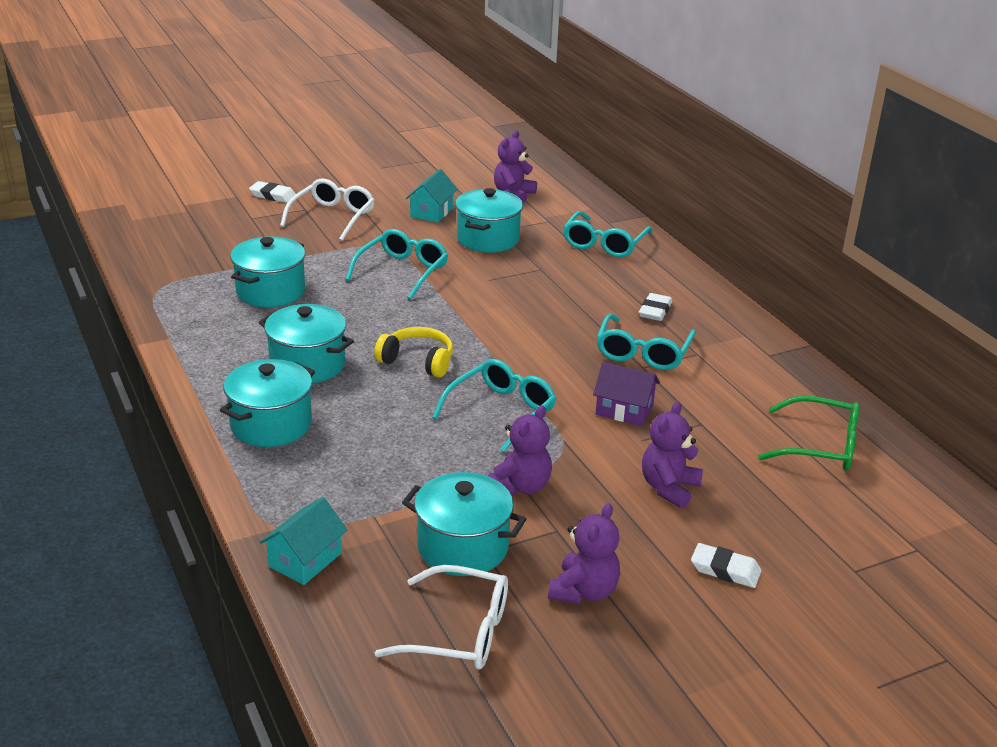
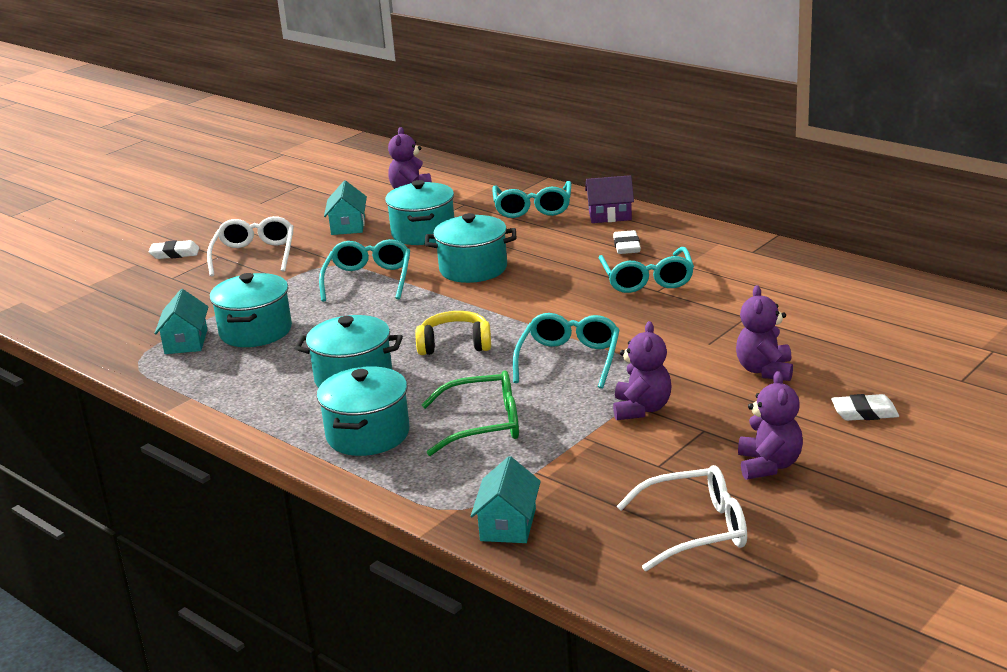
camera: 20 degrees left, 5 degrees down
(209, 283) = (186, 342): none -> turquoise house
(463, 547) = (637, 468): turquoise pot -> turquoise pot (473, 269)
(624, 410) = (673, 326): purple house -> purple house (610, 215)
(820, 446) = (854, 303): green glasses -> green glasses (484, 424)

